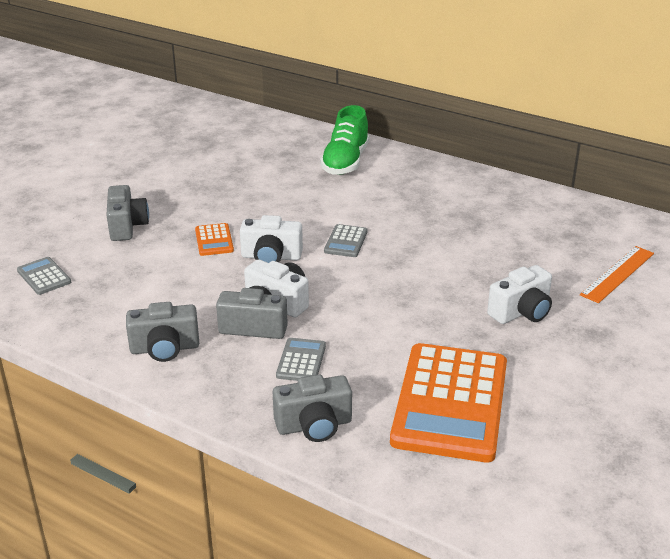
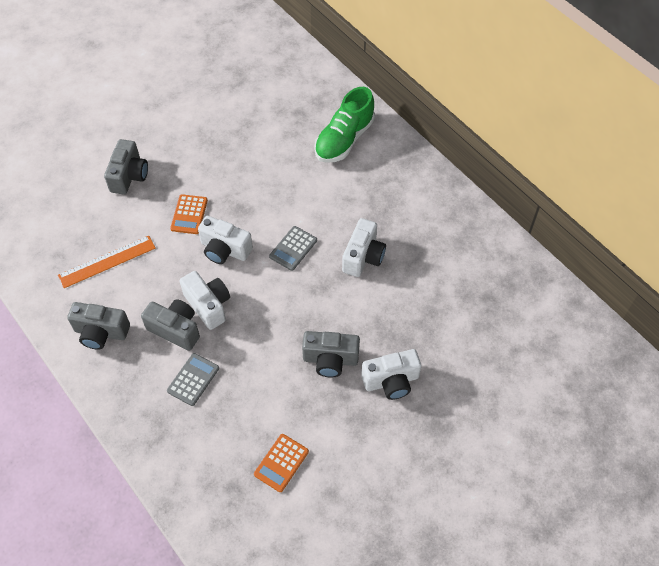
camera: 20 degrees right, 25 degrees up
(44, 276) = (45, 220): grey calculator -> none
(314, 425) = (171, 451): grey camera -> grey camera (330, 360)
(423, 233) = (363, 257): none -> white camera
(450, 402) = (281, 463): orange calculator -> orange calculator, size x0.42
(617, 274) = (500, 361): orange ruler -> orange ruler (107, 261)

